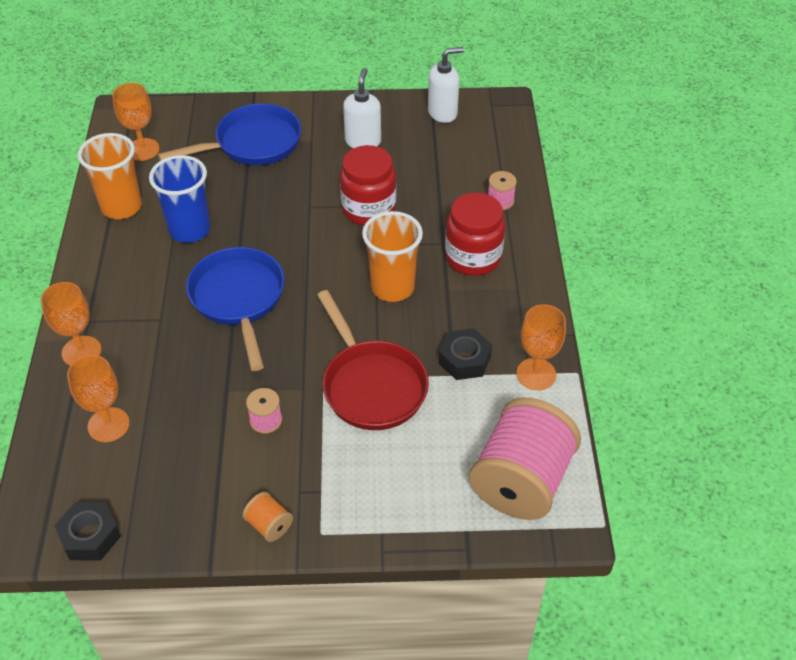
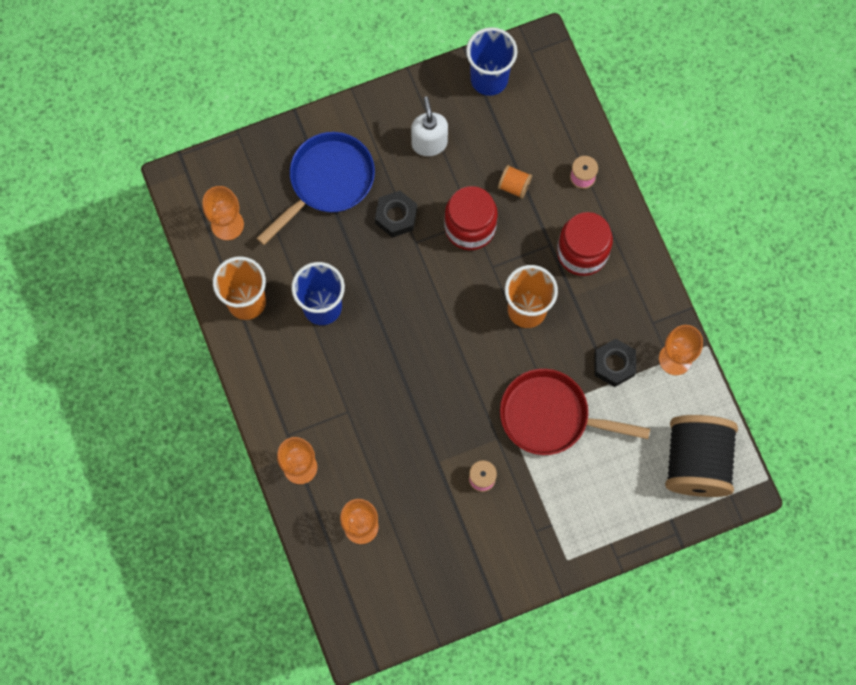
camera: 20 degrees left, 25 degrees up
(90, 536) = (400, 623): black nut -> black nut (396, 216)
(239, 299) = (403, 368): blue pan -> none
(269, 525) = (526, 567): orange spool -> orange spool (514, 186)
(371, 385) = (550, 416): red pan -> red pan turned 150 degrees clockwise
(443, 113) = (489, 79): white soap dispenser -> blue cup
(521, 480) = (696, 462): pink spool -> black spool

